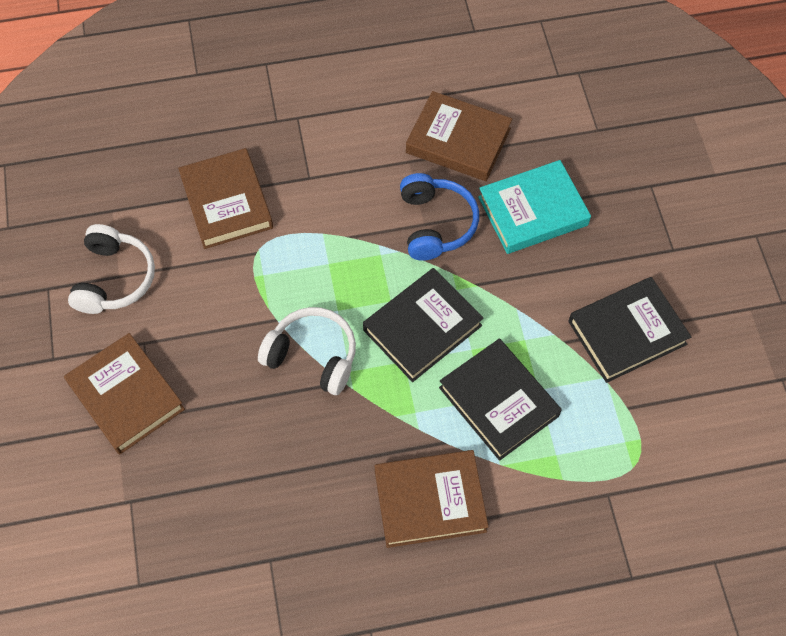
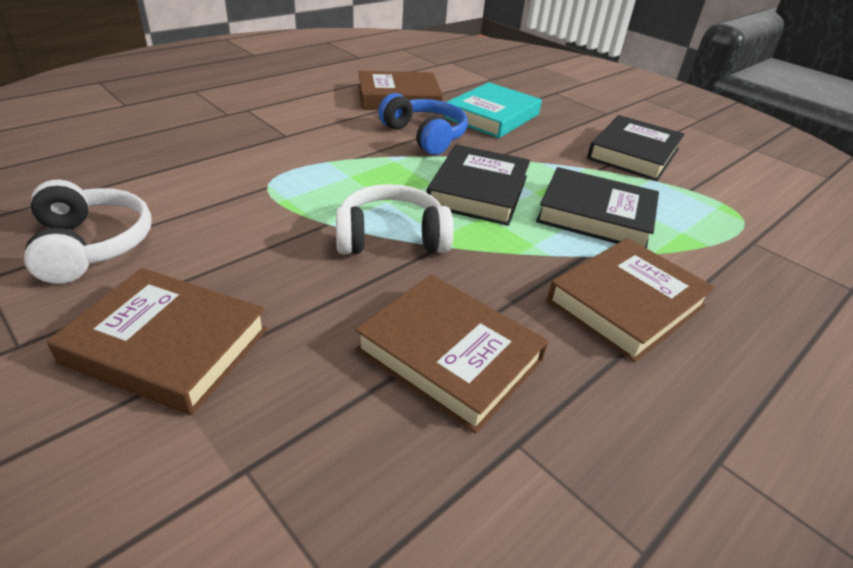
camera: 35 degrees left, 25 degrees down
(227, 202) = (209, 164): brown book -> brown book (449, 355)

